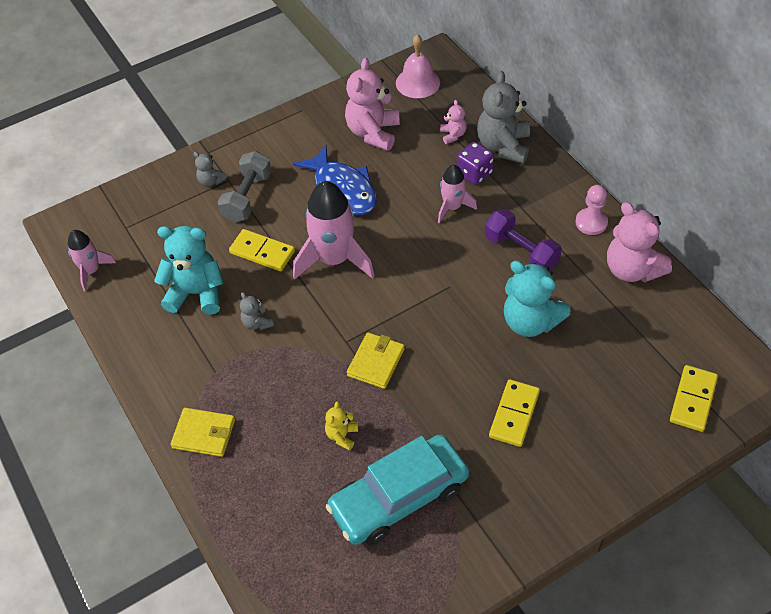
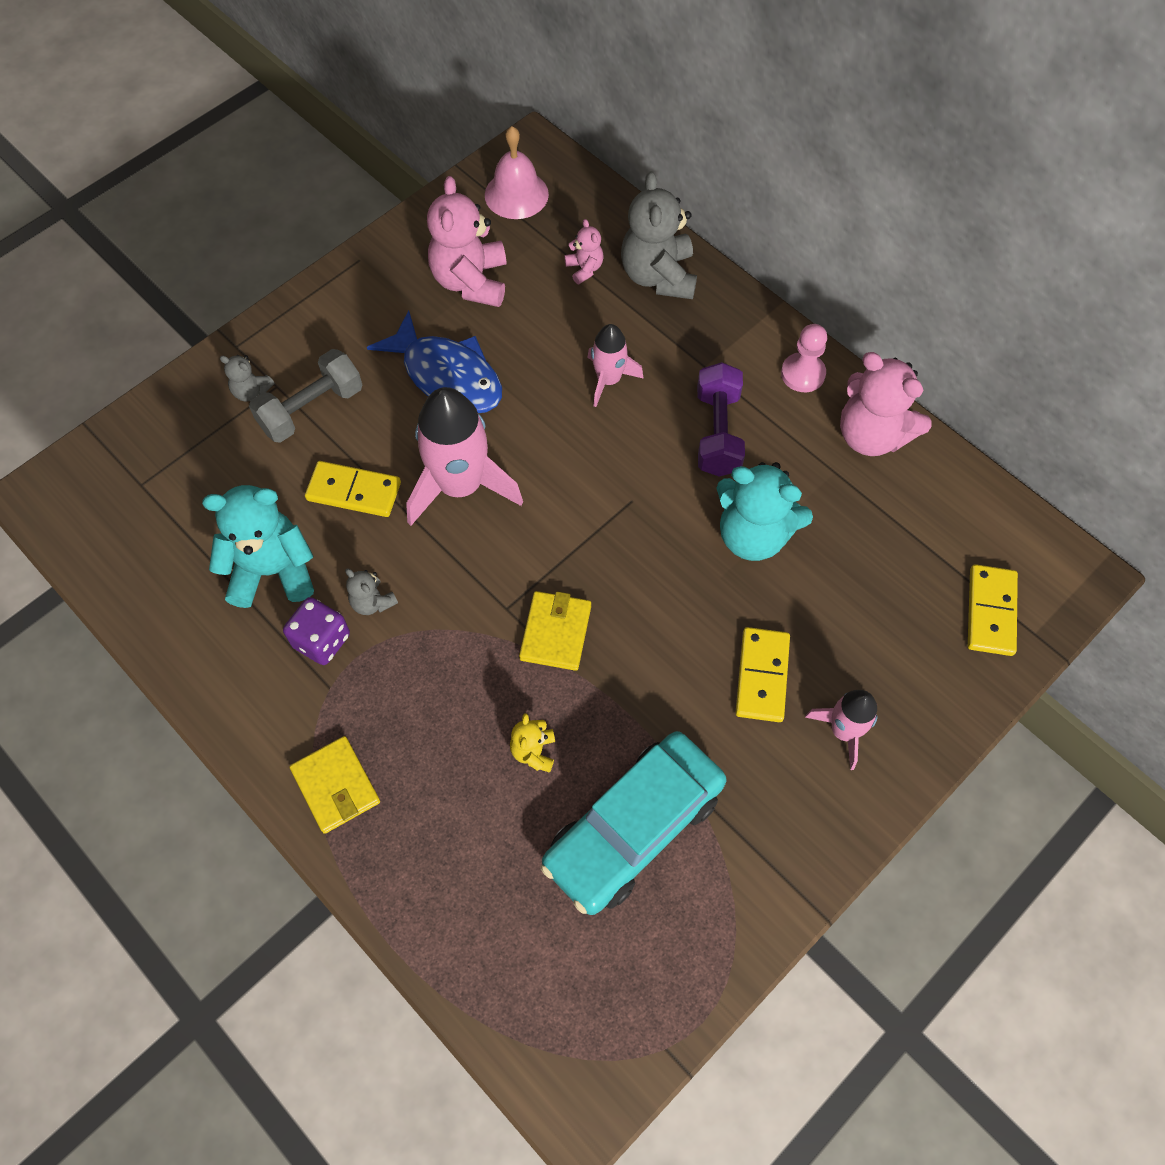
camera: 15 degrees left, 10 degrees up
(91, 271) = (105, 562): pink rocket -> pink rocket (843, 731)
(204, 434) = (336, 786): yellow wallet -> yellow wallet turned 60 degrees clockwise
(247, 197) = (311, 409): grey dumbbell -> grey dumbbell turned 45 degrees clockwise
(474, 173) = (627, 323): purple dice -> purple dice (321, 640)
(521, 252) = (718, 432): purple dumbbell -> purple dumbbell turned 60 degrees clockwise

